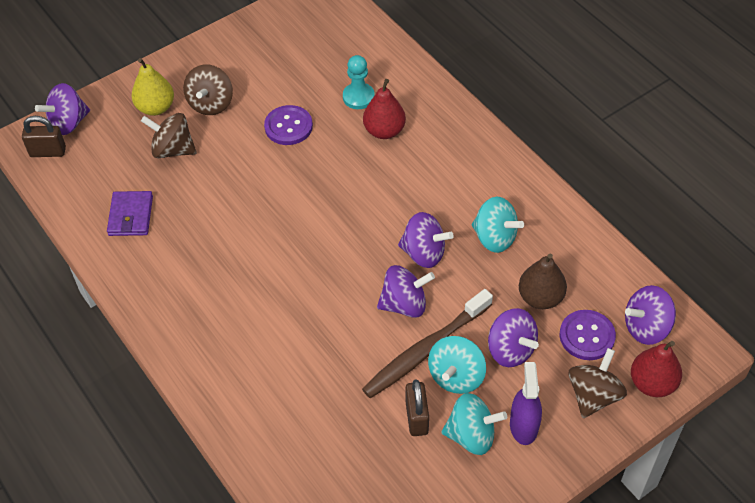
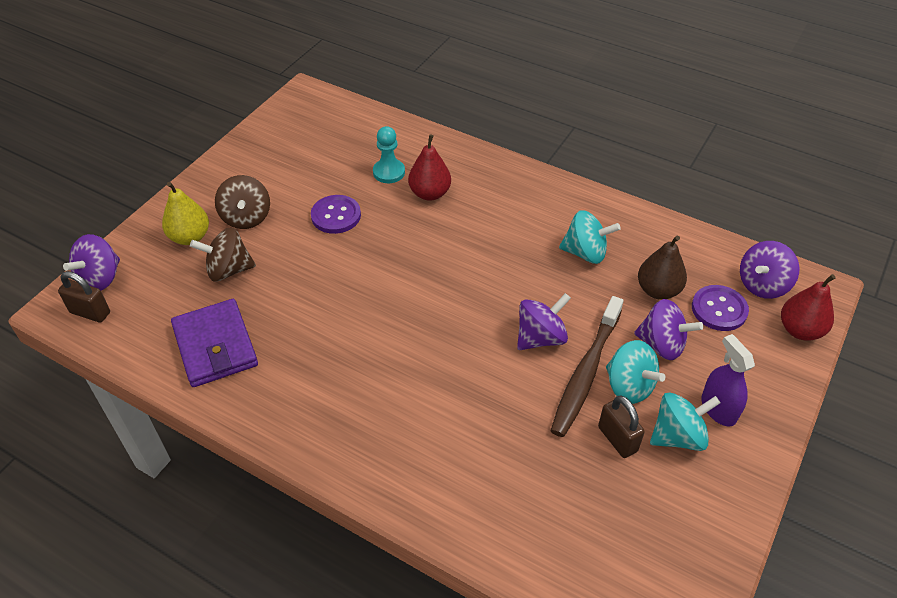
camera: 25 degrees left, 5 degrees down
(48, 152) = (90, 312): brown padlock -> brown padlock turned 45 degrees clockwise
(131, 216) = (215, 346): purple wallet -> purple wallet, size x1.51
(424, 253) = (530, 286): purple spinning top -> none
(456, 376) = (629, 386): turquoise spinning top -> turquoise spinning top turned 45 degrees counterclockwise
(593, 395) = (759, 358): brown spinning top -> none

